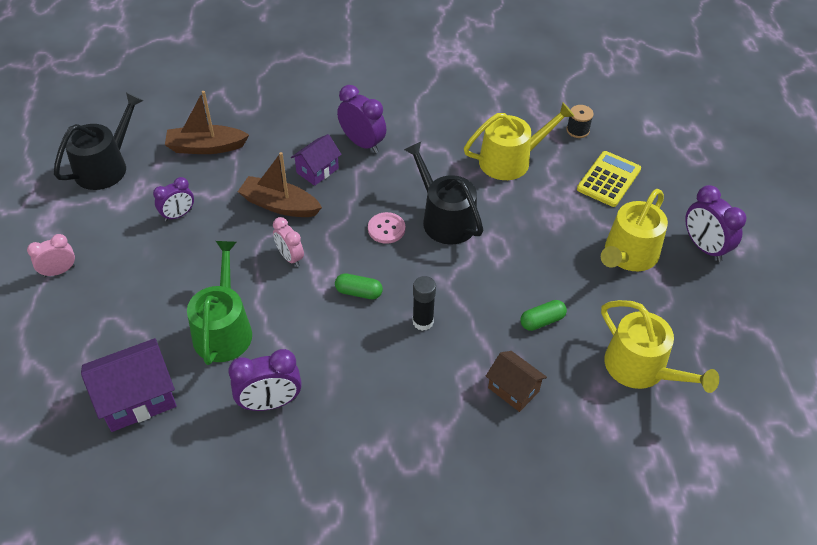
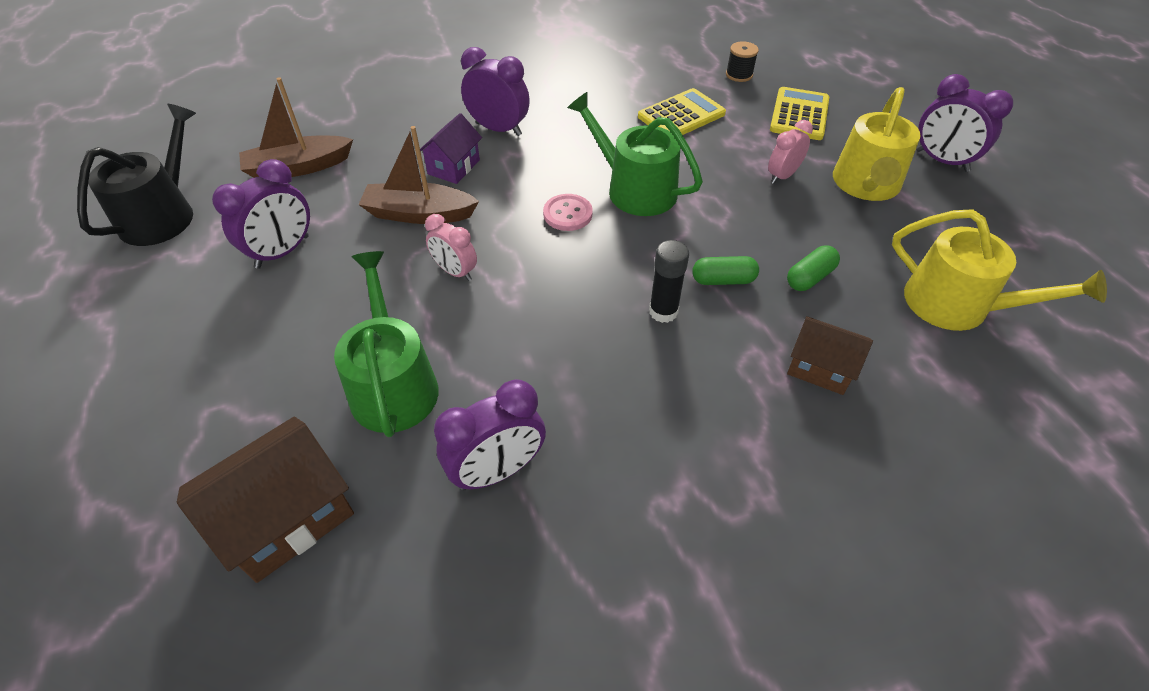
camera: 15 degrees left, 0 degrees up
(59, 271) = (119, 360): pink clock -> pink clock (782, 176)
(137, 399) = (287, 518): purple house -> brown house
(178, 215) = (282, 252): purple clock -> purple clock, size x1.52
(358, 292) = (564, 294): green capsule -> green capsule (723, 280)
(444, 218) = (634, 189): black watering can -> green watering can
(511, 160) = (681, 115): yellow watering can -> yellow calculator

